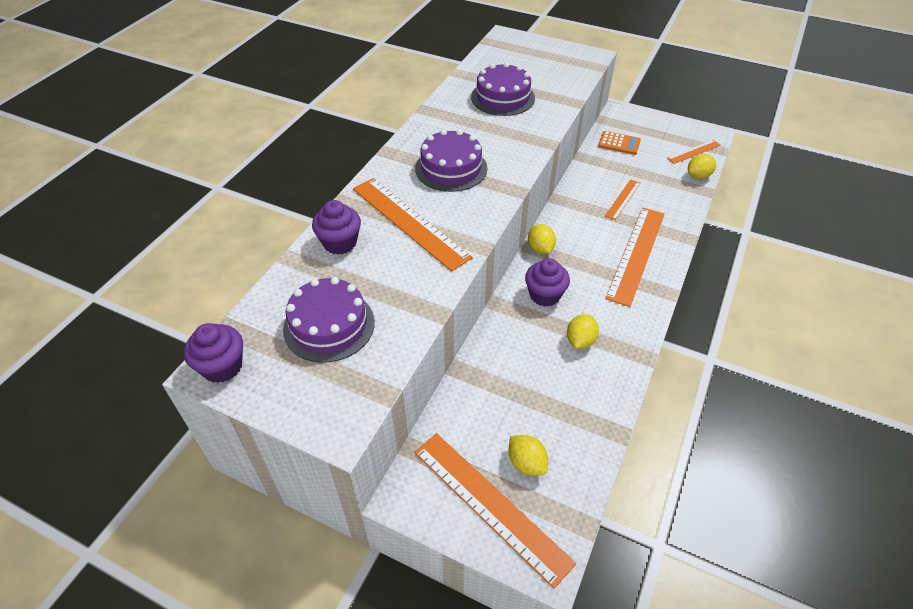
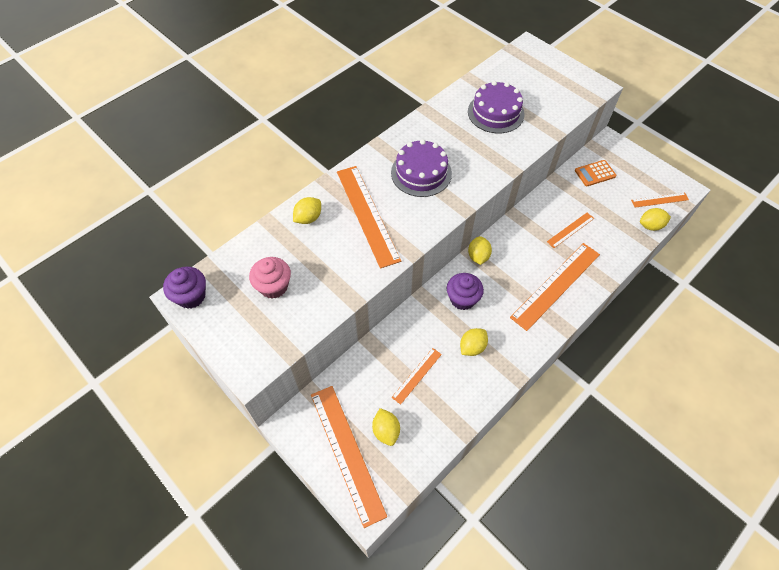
camera: 20 degrees right, 10 degrees up
(329, 325) = (274, 286): purple cake -> pink cupcake
(340, 243) = (308, 218): purple cupcake -> yellow lemon
(533, 389) = (417, 375): none -> orange ruler
(619, 143) = (595, 173): orange calculator -> orange calculator turned 120 degrees clockwise

